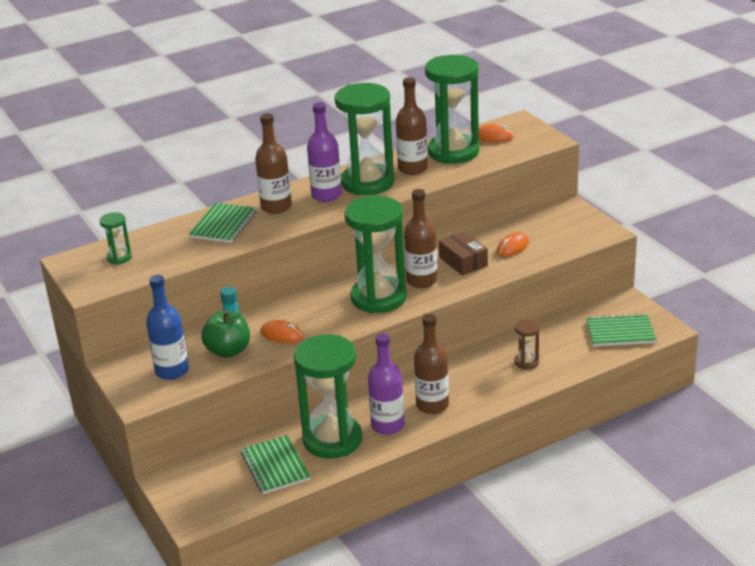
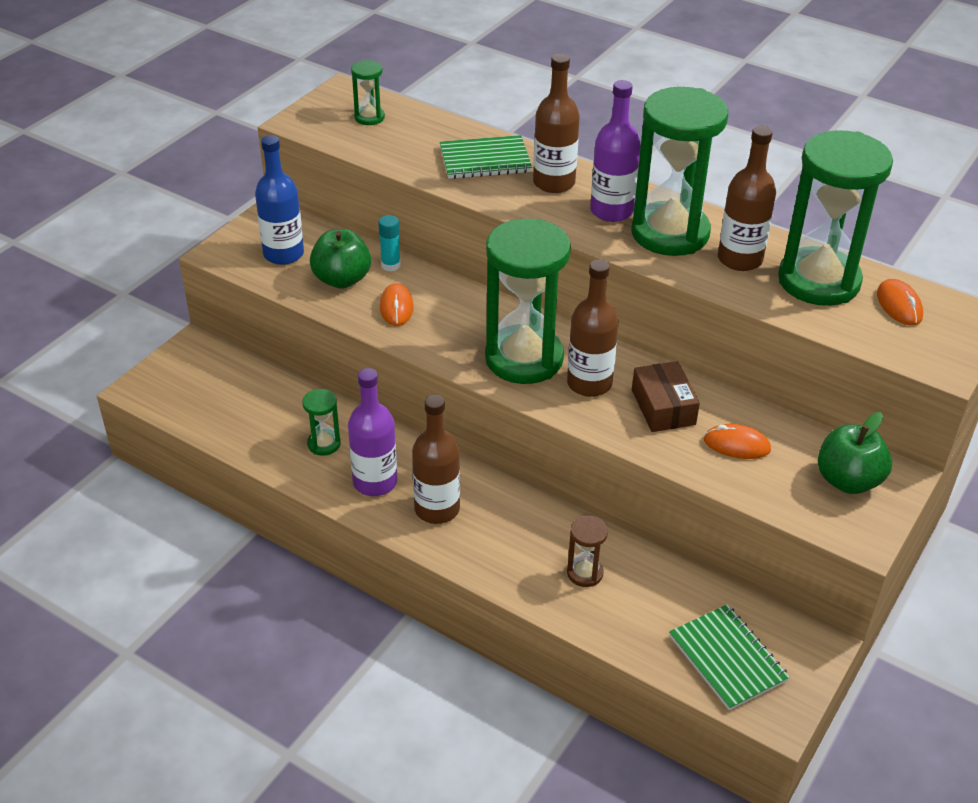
camera: 60 degrees right, 10 degrees up
(275, 466) = (254, 416): green notebook -> none
(332, 439) = (324, 444): green hourglass -> green hourglass, size x0.43
(463, 261) = (663, 407): brown box -> brown box turned 45 degrees counterclockwise
(564, 223) = (848, 480): none -> green apple

